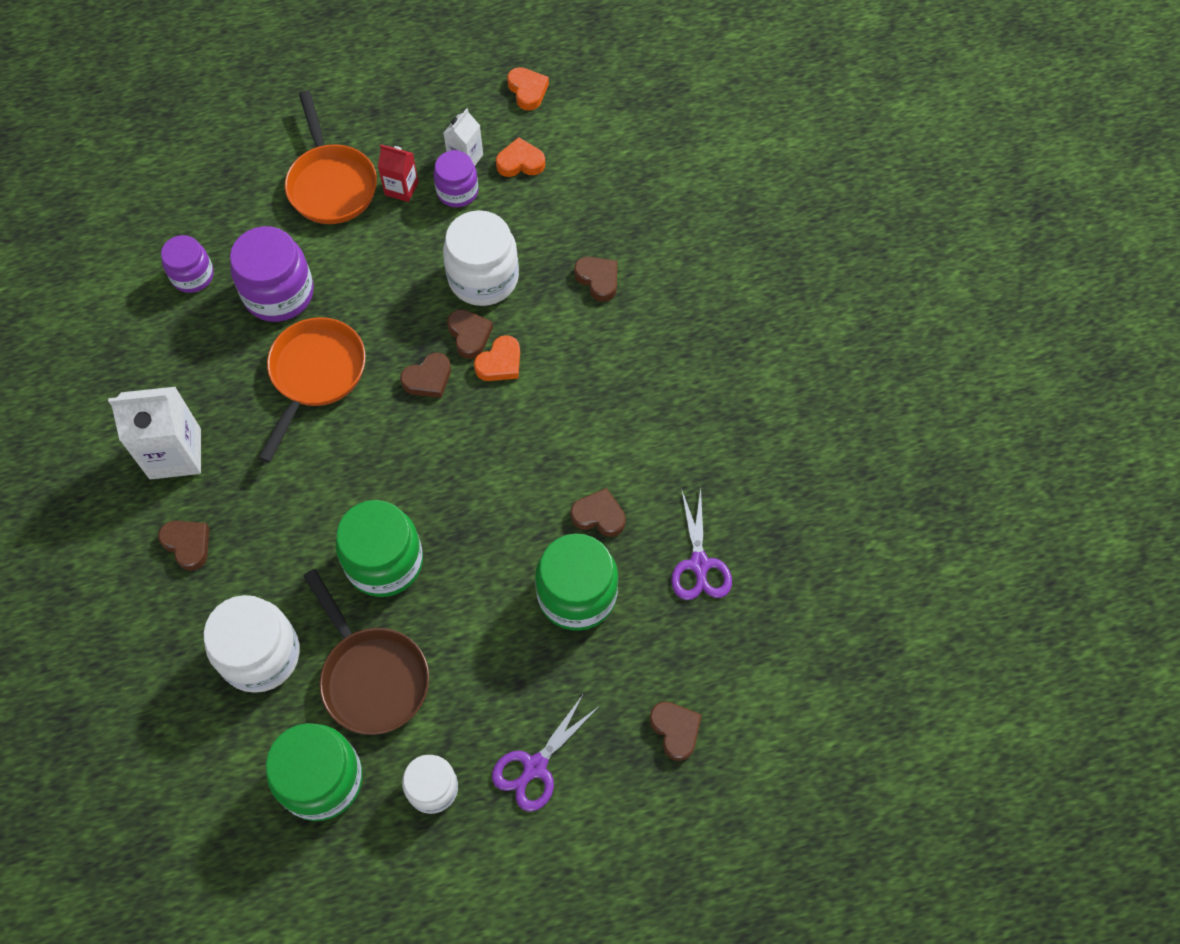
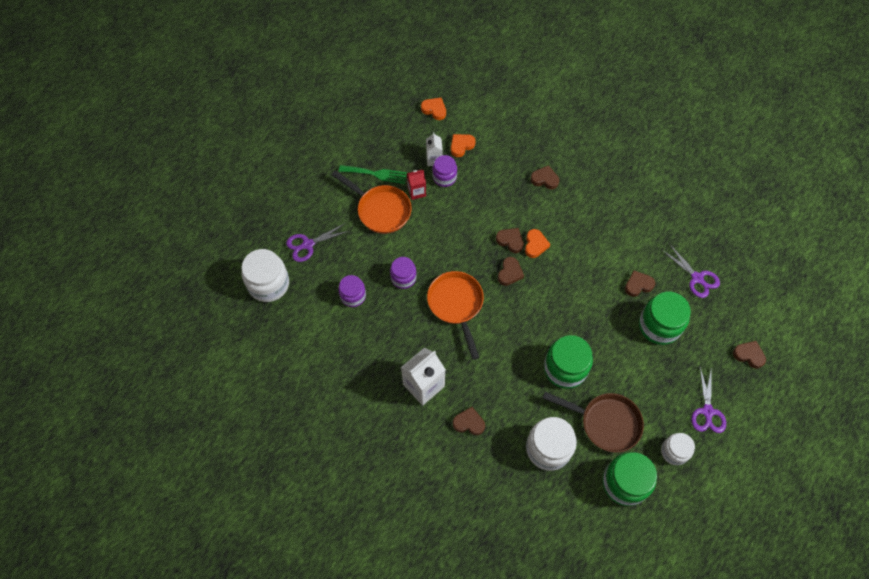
camera: 35 degrees left, 0 degrees up
(196, 172) = (307, 244): none -> purple scissors
(279, 293) = (403, 278): purple jar -> purple jar, size x0.61
(369, 132) = (376, 174): none -> green fork
(483, 278) = (493, 210): white jar -> white jar (268, 284)

